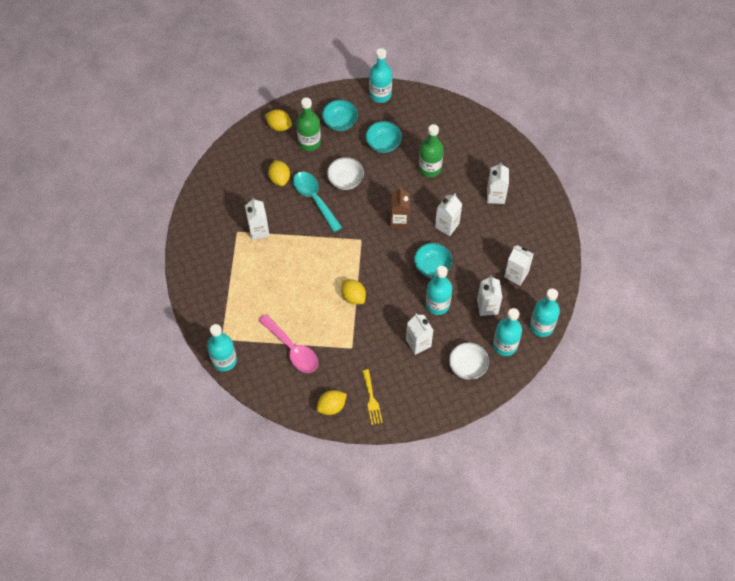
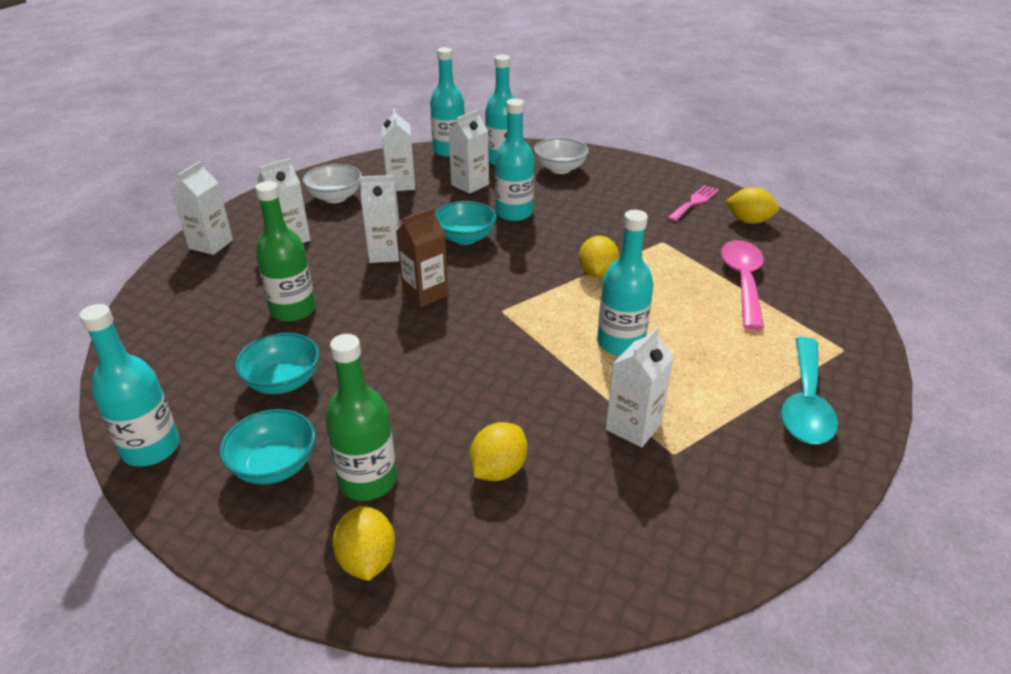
camera: 130 degrees left, 25 degrees down
(224, 360) = (861, 328): turquoise bottle -> turquoise bottle (620, 343)
(314, 199) = (488, 398): turquoise spoon -> turquoise spoon (805, 403)
(345, 180) = (409, 383): white bowl -> white bowl (335, 197)
(371, 399) = (694, 202): yellow fork -> pink fork
(418, 343) = (582, 204): white carton -> white carton (211, 244)

